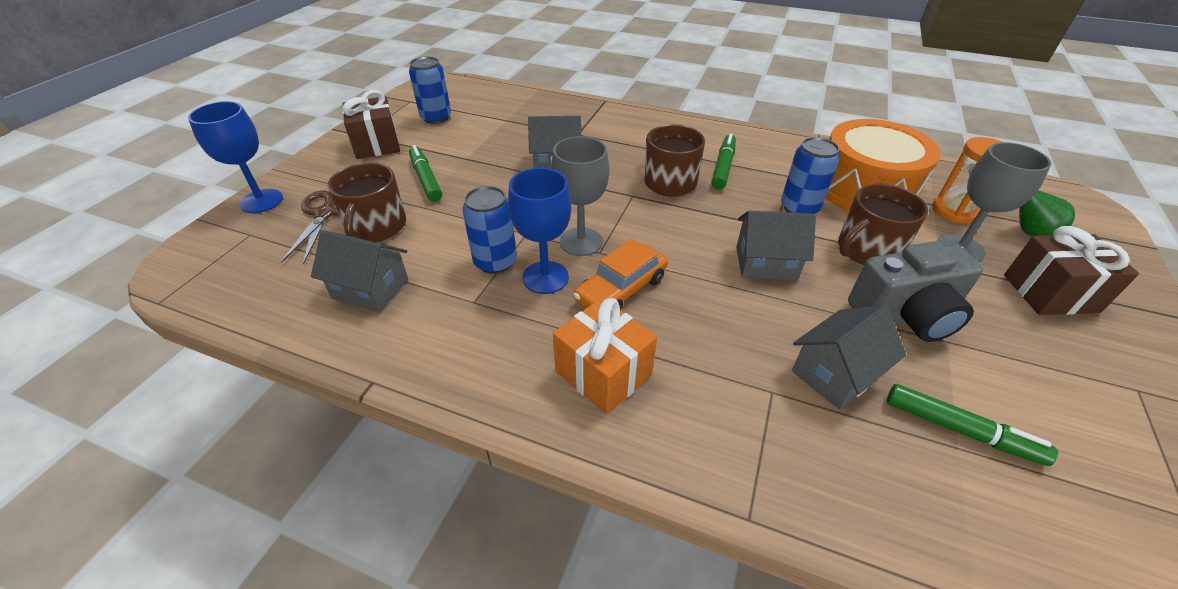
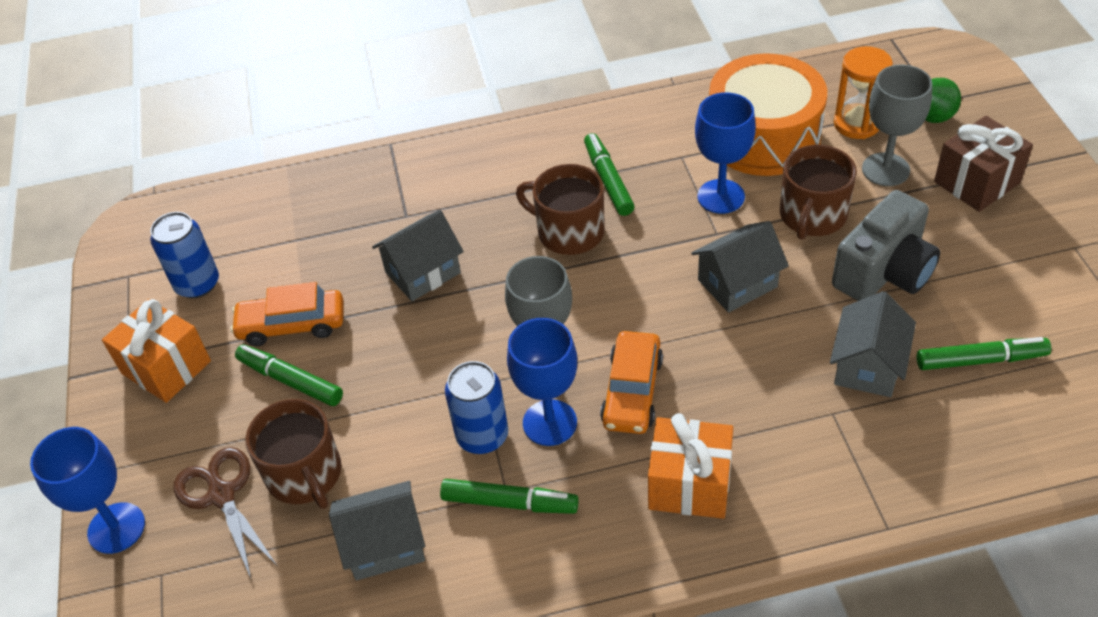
camera: 30 degrees left, 5 degrees up
(376, 144) = (166, 367): brown gift -> orange gift
(458, 155) = (292, 325): none -> orange car
(468, 310) = (509, 503): none -> green marker
(799, 208) = (721, 196): blue can -> blue goblet

